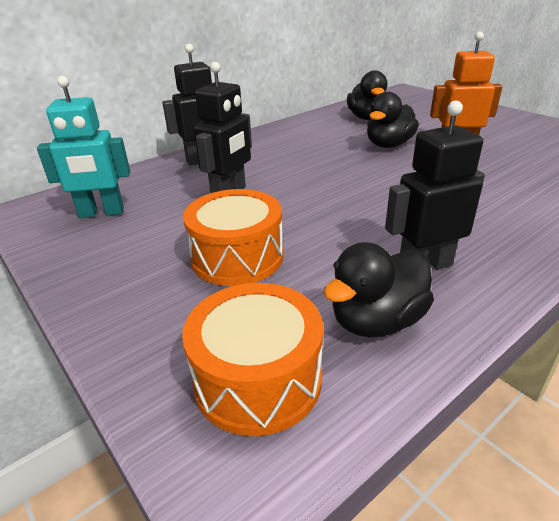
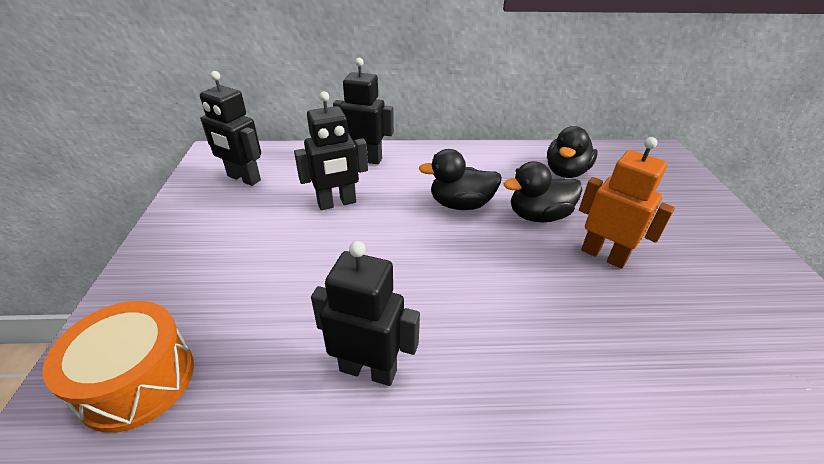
camera: 35 degrees right, 5 degrees up
(101, 213) = (243, 178): turquoise robot -> black robot
(237, 257) = (262, 268): orange drum -> none
(377, 321) = (260, 393): black duck -> black duck (460, 204)

